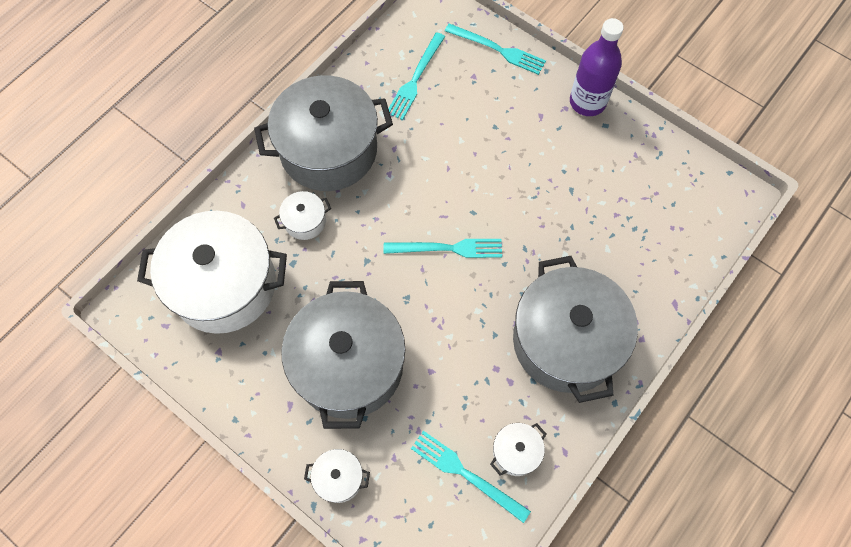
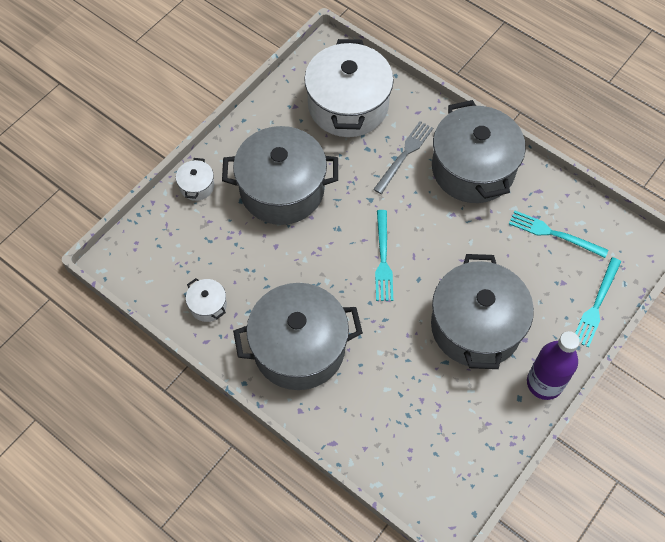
camera: 90 degrees right, 5 degrees down
(305, 221) = (404, 155): white pot -> grey fork
(466, 474) = (193, 269): turquoise fork -> none
(528, 159) = (476, 326): none -> grey pot

